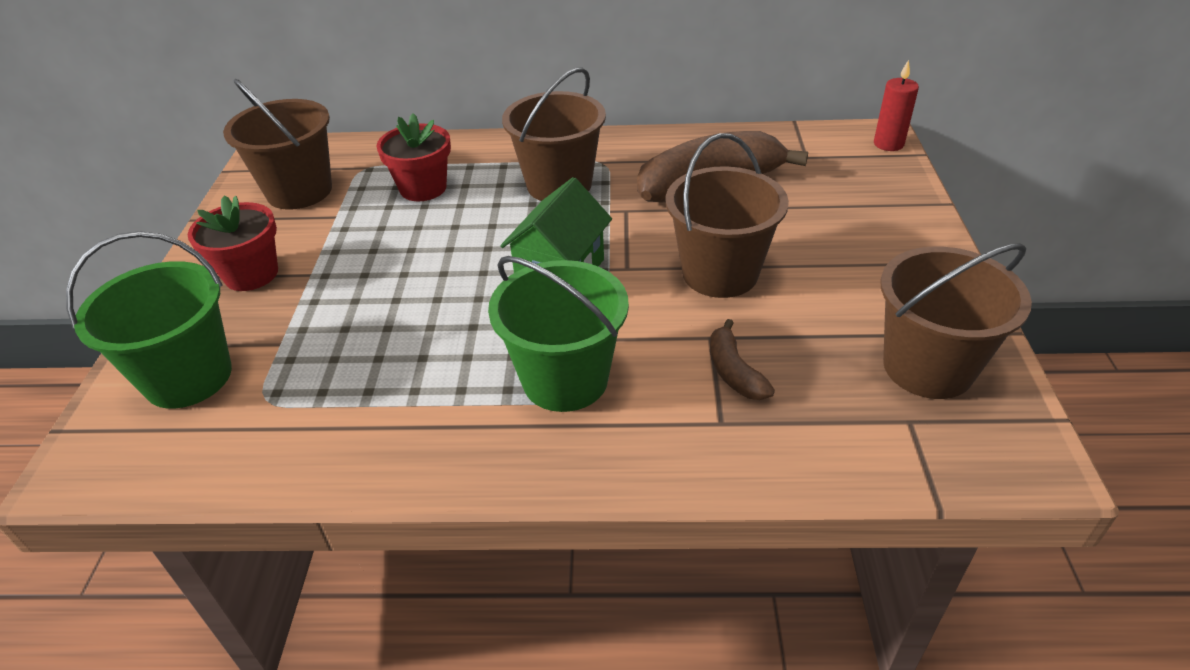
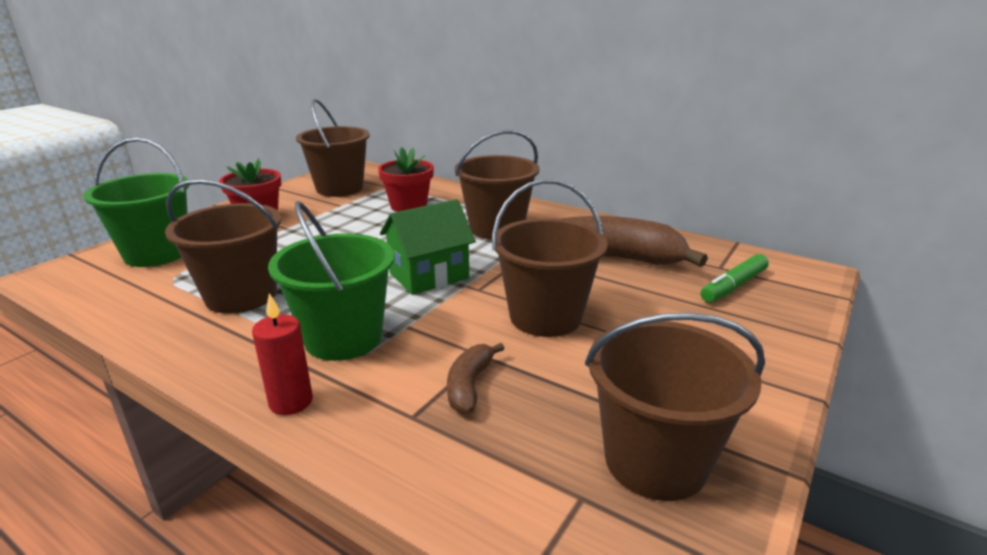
camera: 30 degrees right, 15 degrees down
(387, 383) = (241, 296): none -> brown bucket
(835, 175) = (733, 286): none -> green marker
(888, 144) = (815, 280): red candle -> red candle (291, 402)

